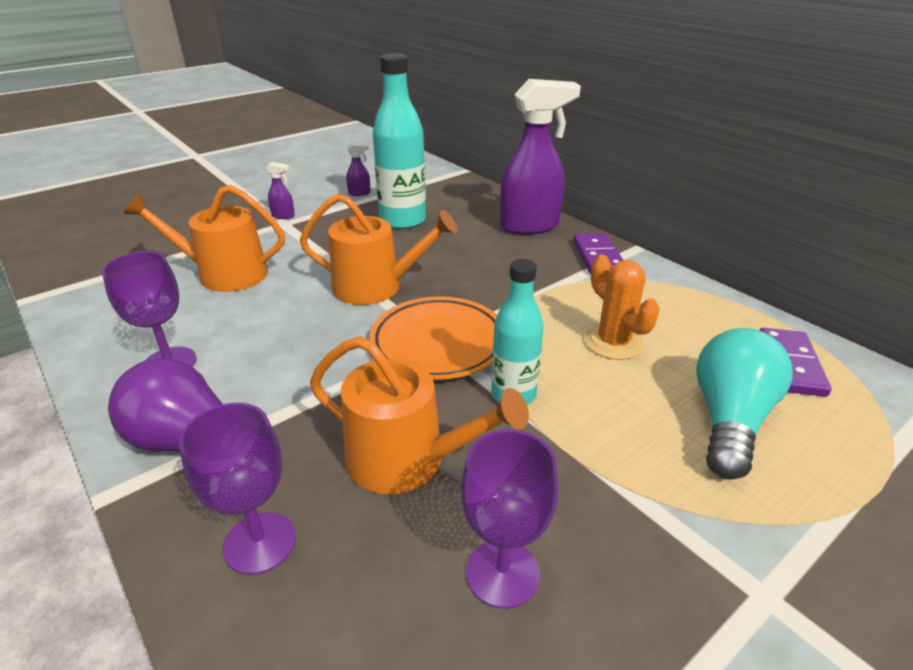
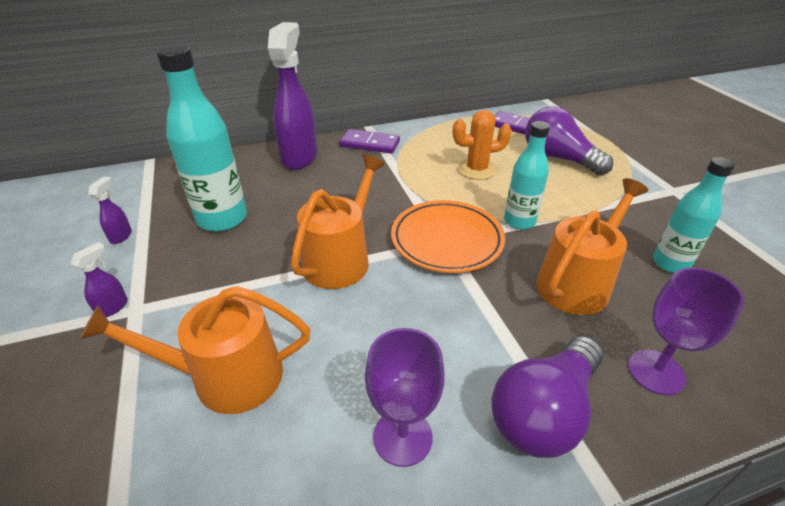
camera: 70 degrees left, 5 degrees up
(225, 274) = (227, 377): orange watering can -> orange watering can turned 60 degrees clockwise
(502, 573) = (670, 263): purple goblet -> turquoise bottle
(729, 420) = (558, 158): turquoise light bulb -> purple light bulb

